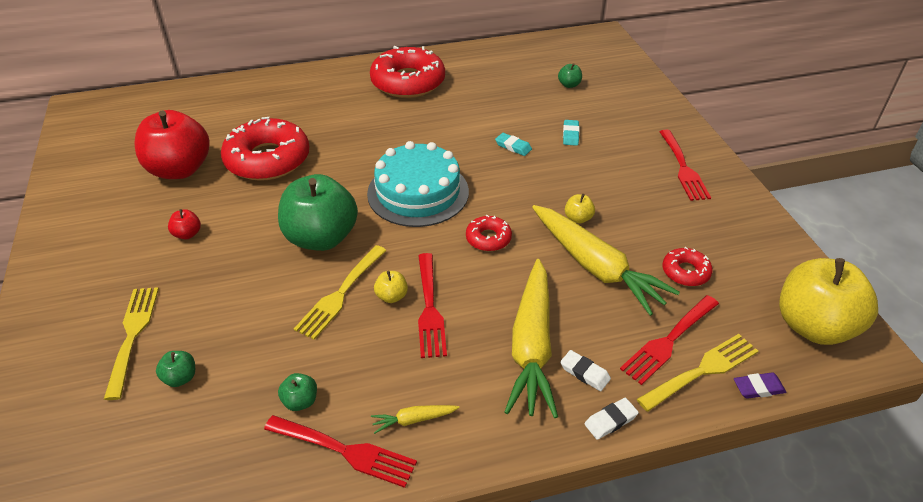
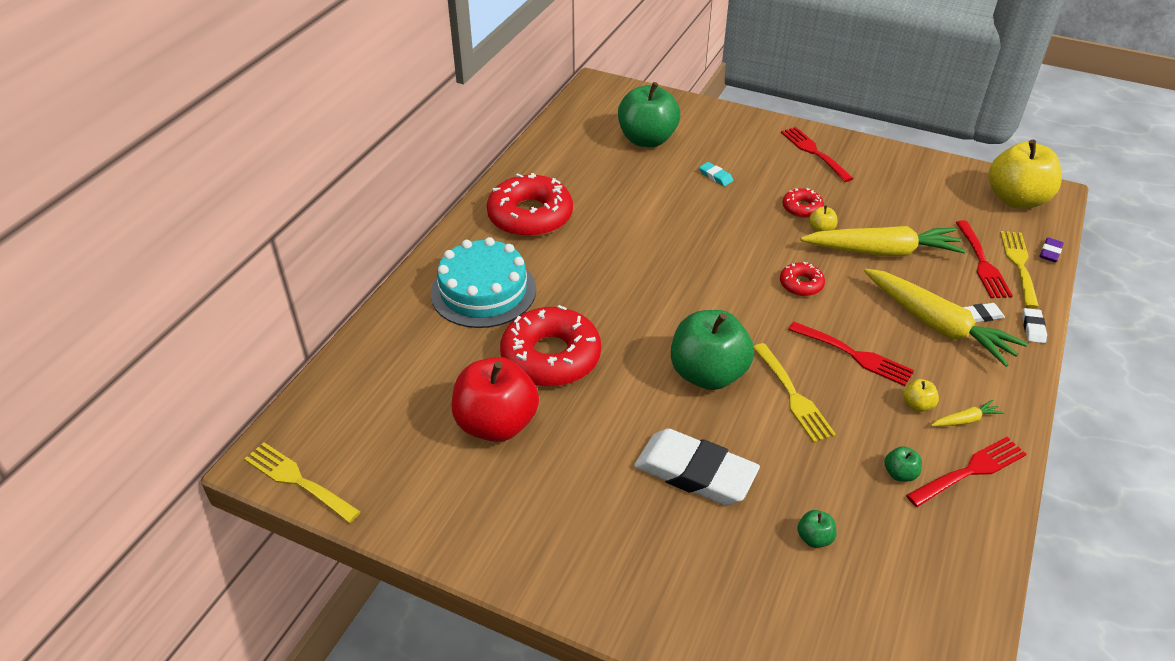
camera: 50 degrees left, 0 degrees up
(132, 335) = (729, 552): yellow fork -> yellow fork (298, 480)
(187, 234) = (613, 458): red apple -> none
(205, 280) = (695, 472): none -> white eraser
(391, 296) = (822, 368): yellow apple -> yellow apple (917, 405)
(413, 420) = (965, 420): yellow carrot -> yellow carrot turned 135 degrees counterclockwise
(418, 192) = (703, 291): turquoise cake -> turquoise cake (483, 291)
(513, 146) = (698, 211): turquoise eraser -> none
(569, 85) = (647, 139): green apple -> green apple, size x2.49
(683, 168) = (814, 152): red fork -> red fork turned 150 degrees counterclockwise
(685, 272) = (923, 217): red donut -> red donut (802, 208)

